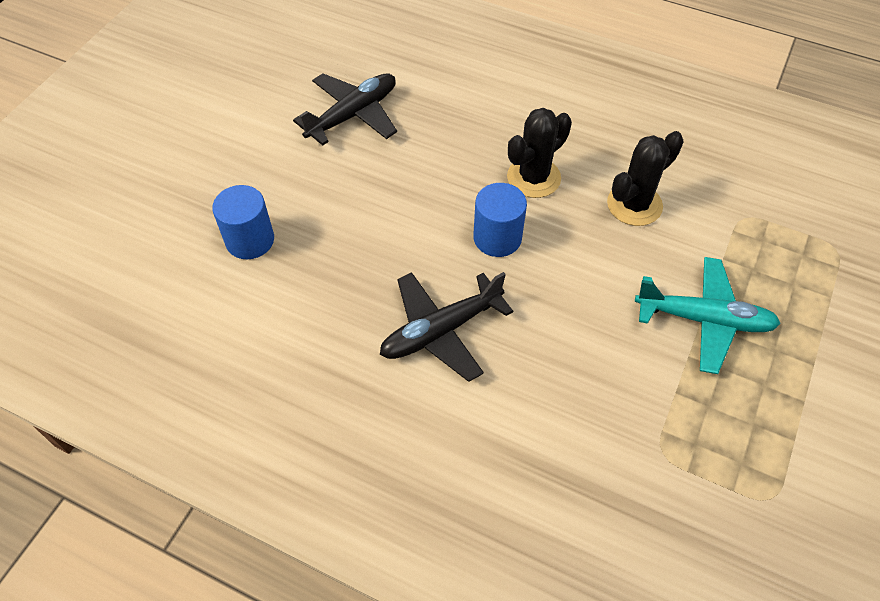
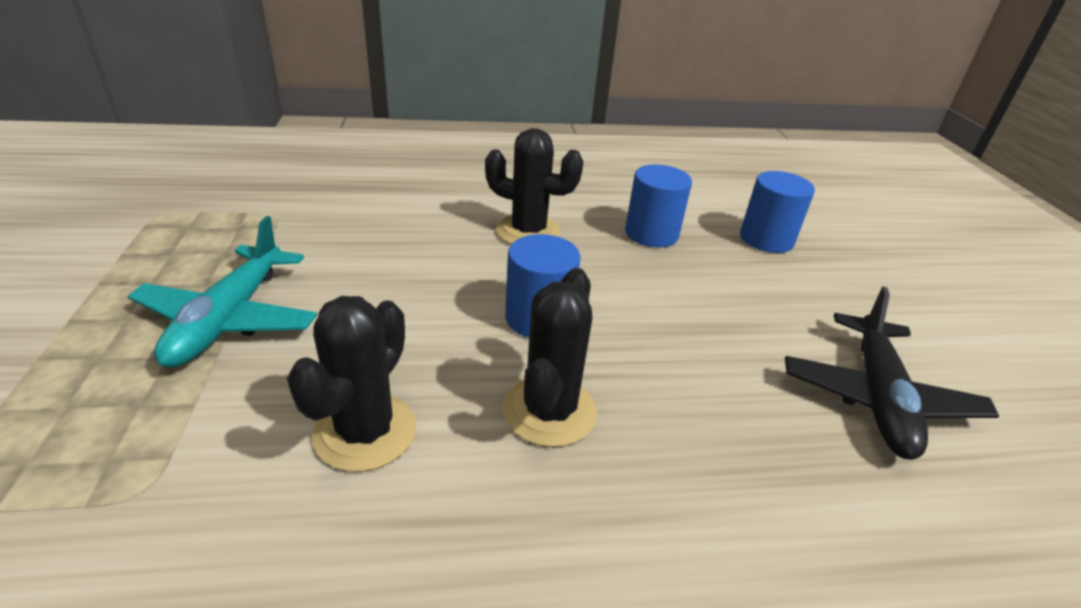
camera: 145 degrees right, 20 degrees down
(338, 285) = (651, 234): none -> blue cylinder
(441, 331) = (528, 231): black plane -> black cactus
(704, 320) = (229, 319): turquoise plane -> turquoise plane turned 60 degrees counterclockwise

